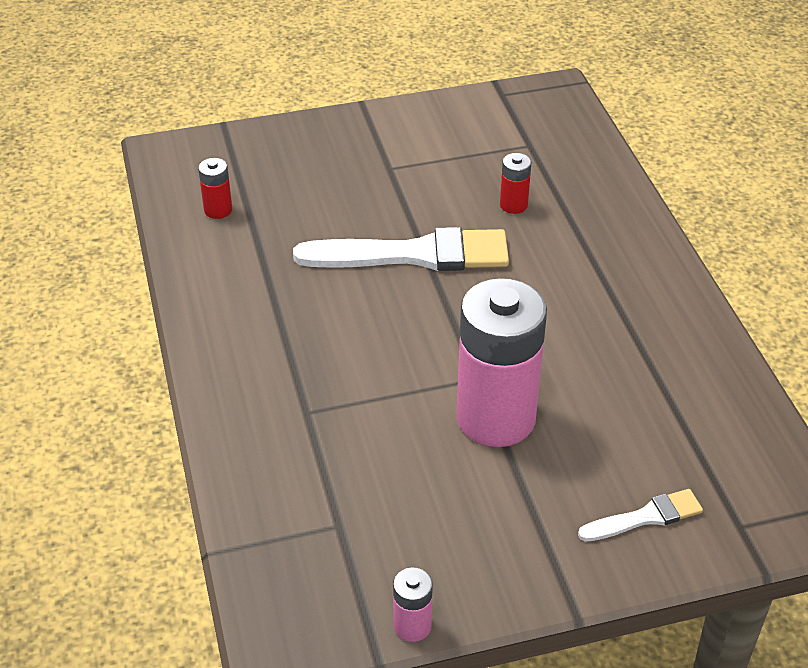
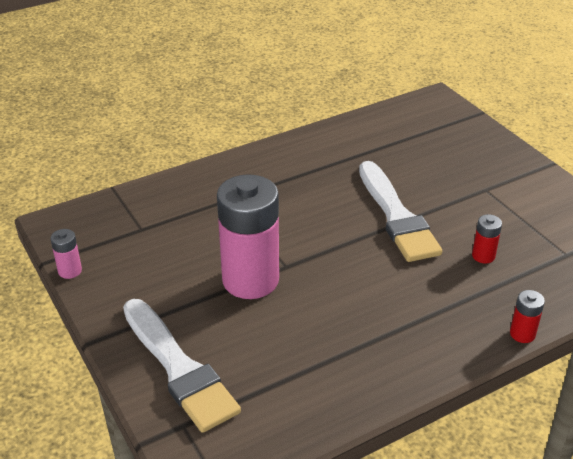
camera: 75 degrees right, 5 degrees down
(218, 210) = (393, 129): red battery -> red battery (522, 334)
(645, 517) = (178, 368): white brush -> white brush, size x2.00

